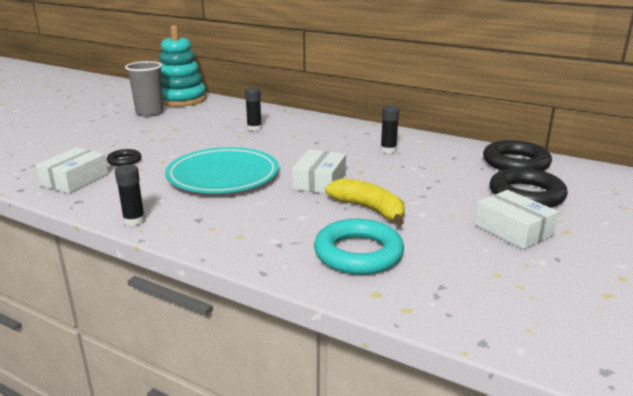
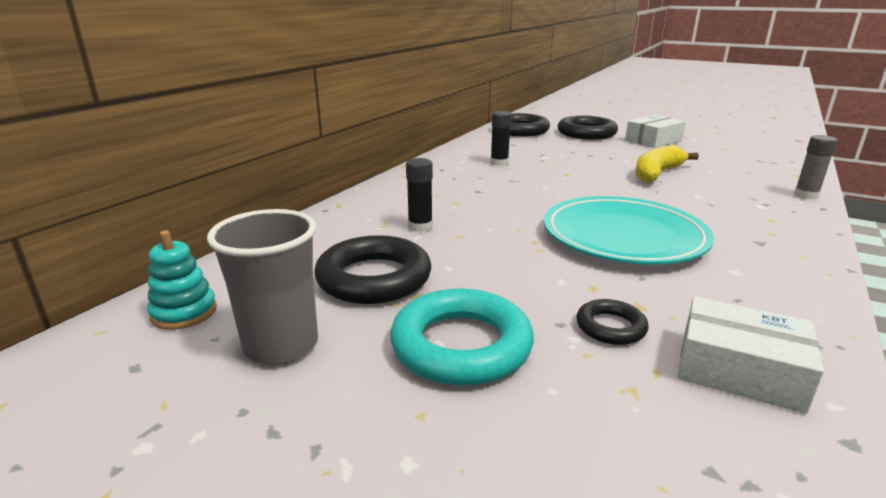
camera: 90 degrees left, 0 degrees up
(134, 221) = (813, 281): black glue stick -> none
(181, 99) = (184, 312): turquoise stacking toy -> turquoise stacking toy, size x0.47
(195, 122) = (374, 278): none -> black ring
(301, 275) = (806, 195): none -> grey glue stick
(319, 181) = (605, 189): white box -> none
(358, 253) = (744, 178): turquoise ring -> turquoise ring (461, 345)

